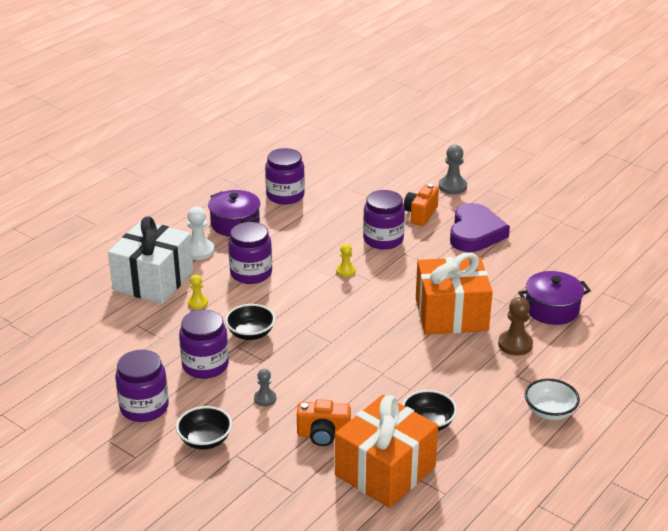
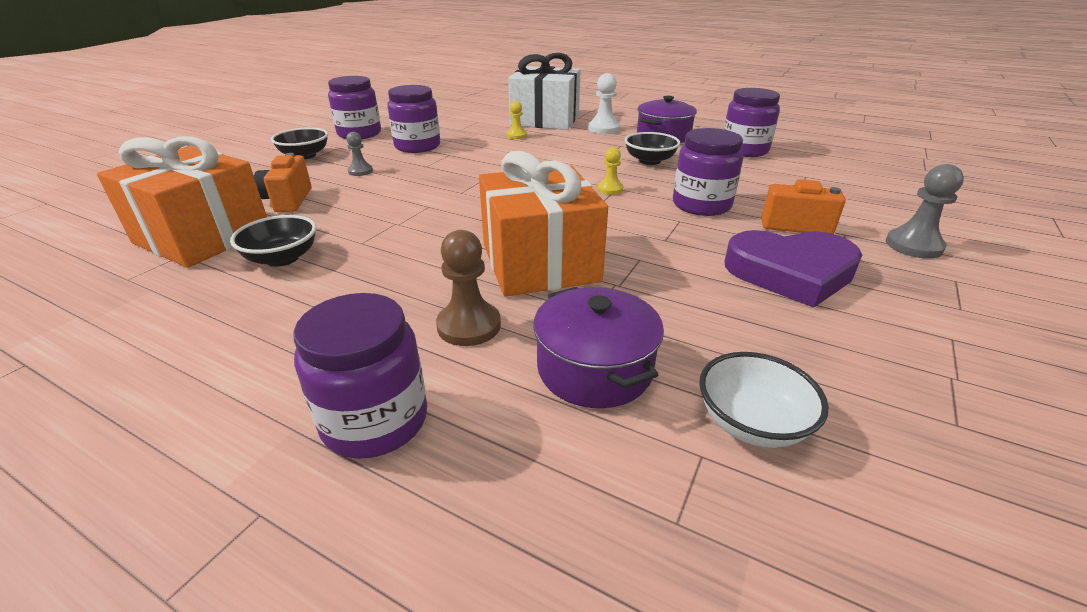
camera: 80 degrees right, 0 degrees up
(251, 273) = (577, 149): purple jar -> purple jar (375, 420)
(251, 333) = (470, 157): black bowl -> black bowl (649, 161)
(549, 411) = (264, 372): white bowl -> white bowl (751, 423)

